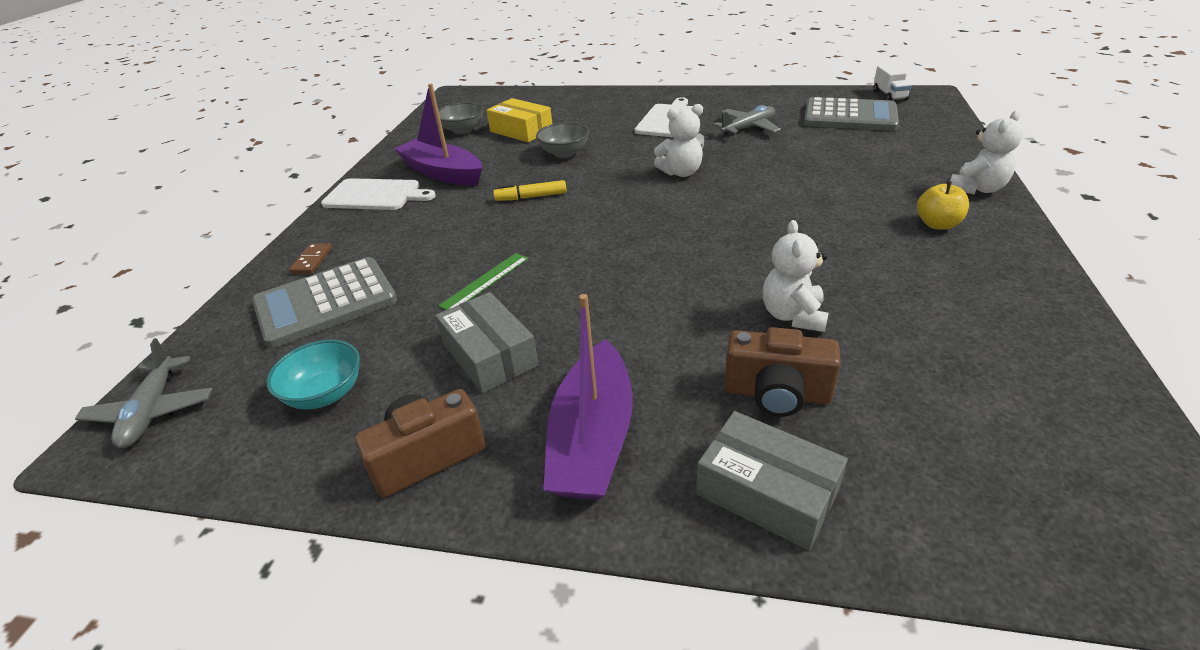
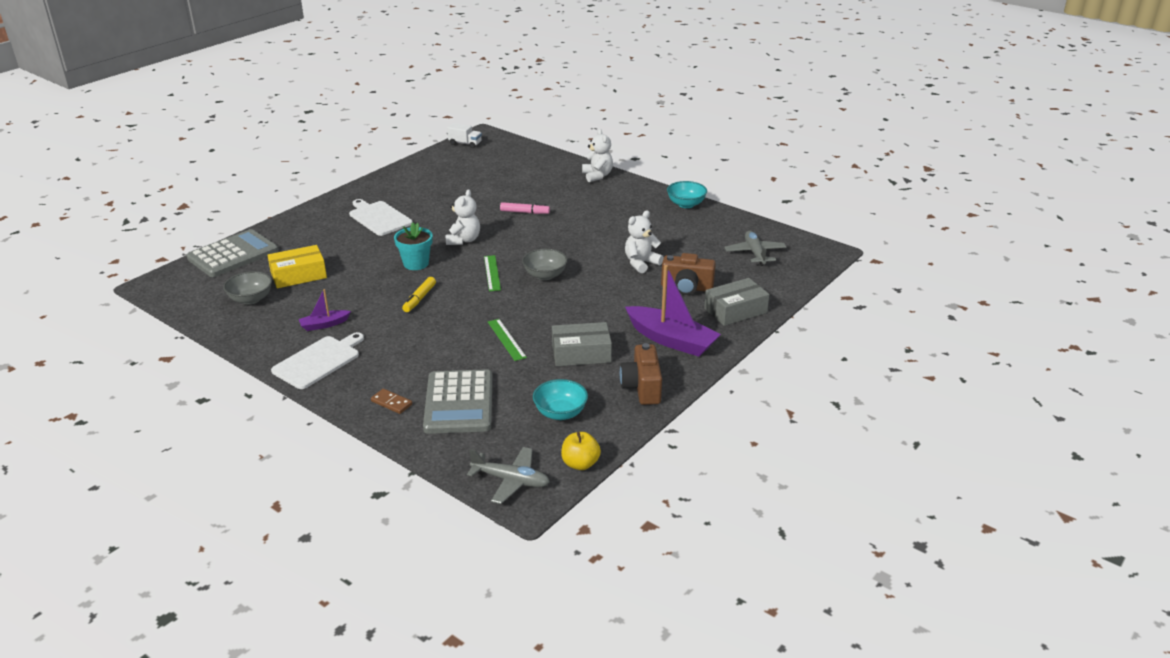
camera: 65 degrees left, 5 degrees down
(443, 173) = (324, 325): purple boat -> purple boat, size x0.50
(564, 153) = (370, 269): grey bowl -> grey bowl (545, 275)
(600, 168) = (416, 263): none -> turquoise flower pot
(629, 215) = (492, 273): none -> green ruler
(748, 128) = (437, 199): grey plane -> grey plane (755, 253)
(776, 393) = (686, 288): brown camera -> brown camera turned 60 degrees clockwise
(793, 316) = (641, 263): white teddy bear -> white teddy bear turned 105 degrees clockwise
(797, 180) = (524, 212): none -> pink marker
(849, 116) = (473, 166): grey calculator -> grey calculator (233, 254)
(937, 224) = (614, 199): yellow apple -> yellow apple (580, 464)
(1042, 290) = (686, 204): none -> turquoise bowl

